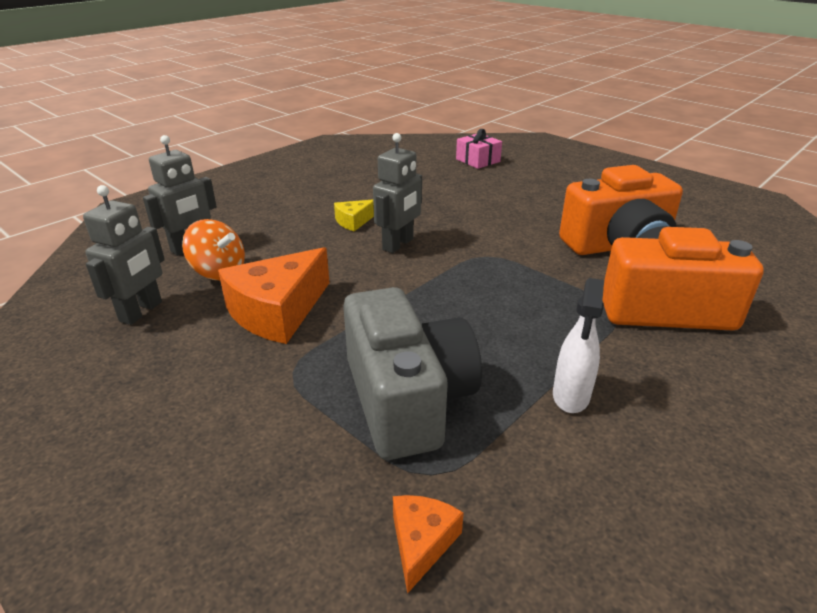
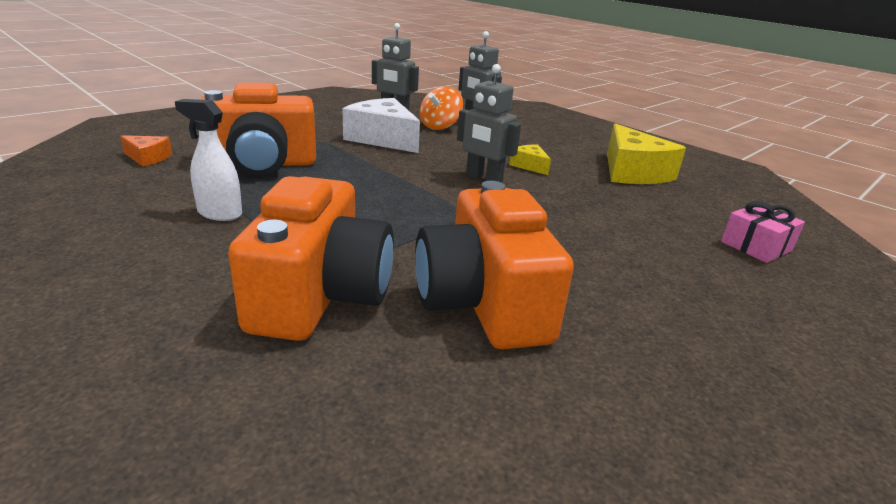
camera: 90 degrees right, 5 degrees down
(277, 311) = (383, 138): orange cheese -> white cheese
(355, 180) = (632, 172): none -> yellow cheese
(407, 399) = (262, 164): grey camera -> orange camera

